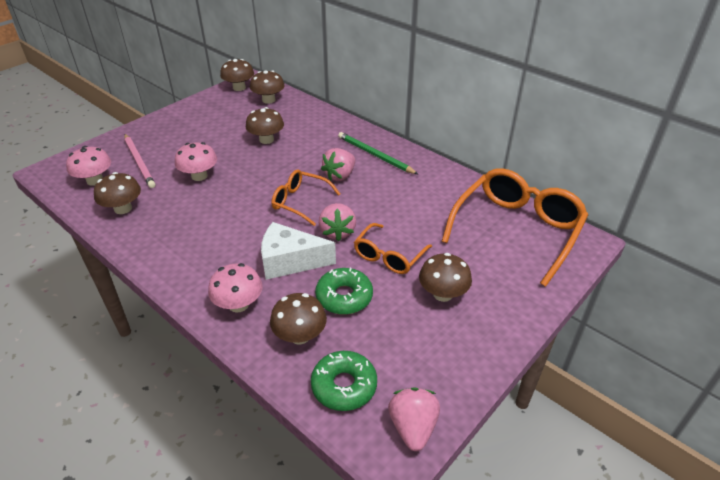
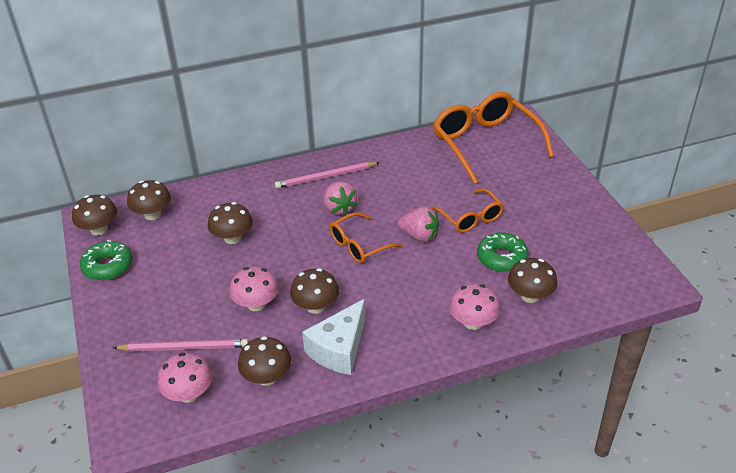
camera: 60 degrees left, 0 degrees up
(290, 261) = (438, 276): white cheese -> white cheese (339, 349)
(344, 386) = (592, 287): green donut -> green donut (108, 266)
(375, 155) = (325, 177): green pencil -> pink pencil
(413, 427) = (643, 266): pink strawberry -> none
(443, 294) = (530, 206): brown mushroom -> brown mushroom (316, 306)

